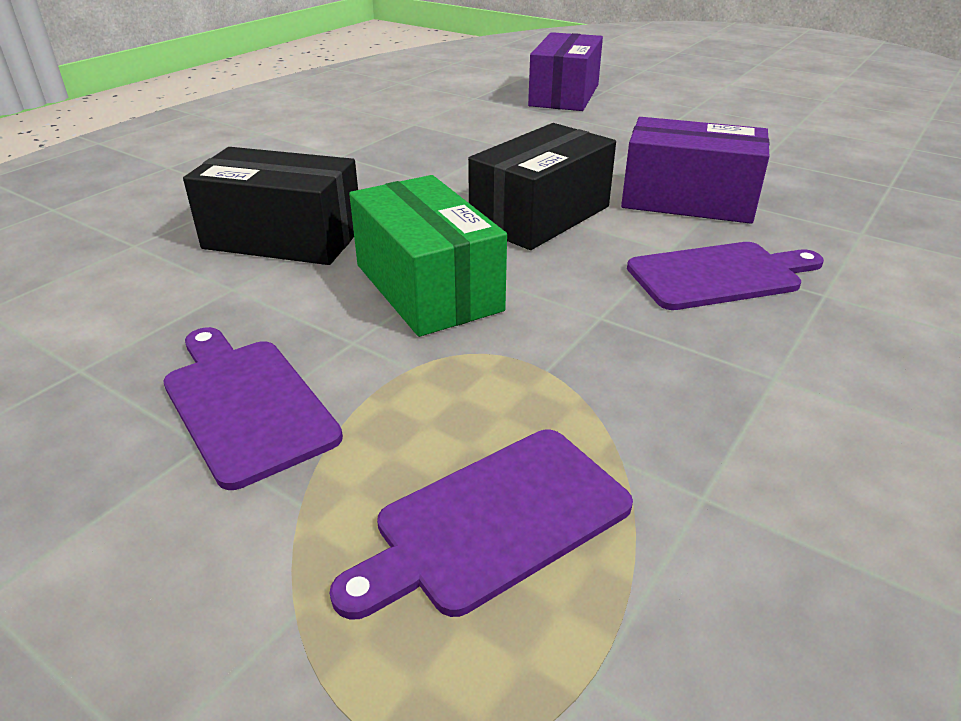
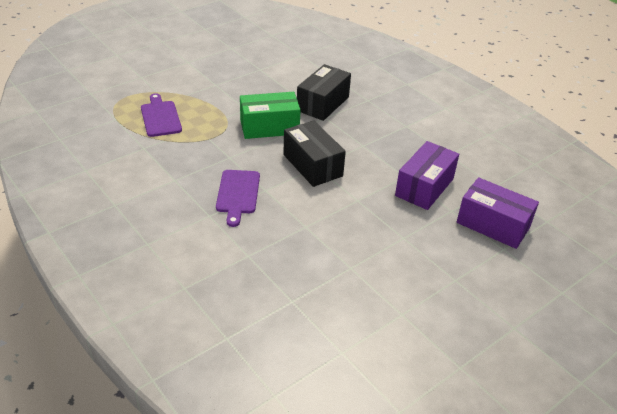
camera: 105 degrees right, 5 degrees up
(246, 404) = (227, 90): purple cutting board -> none
(688, 200) = (308, 214): purple box -> purple box (424, 187)

